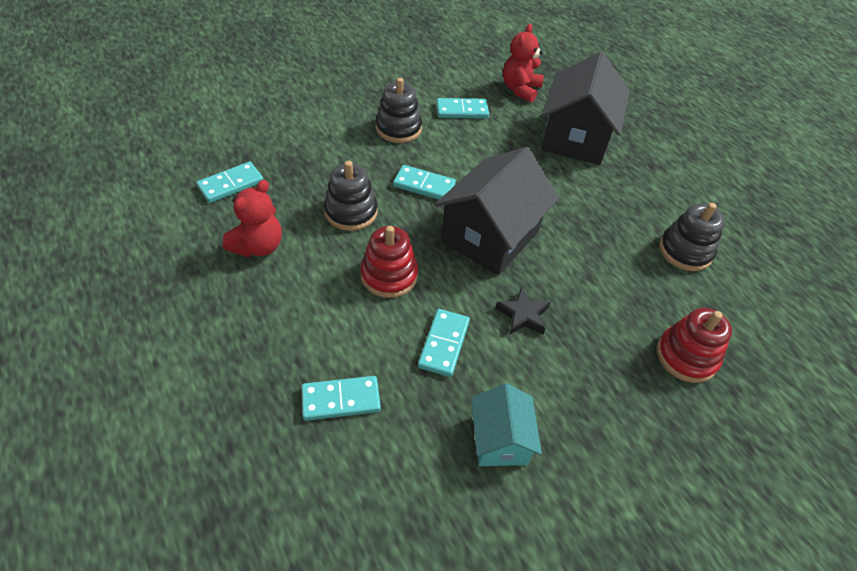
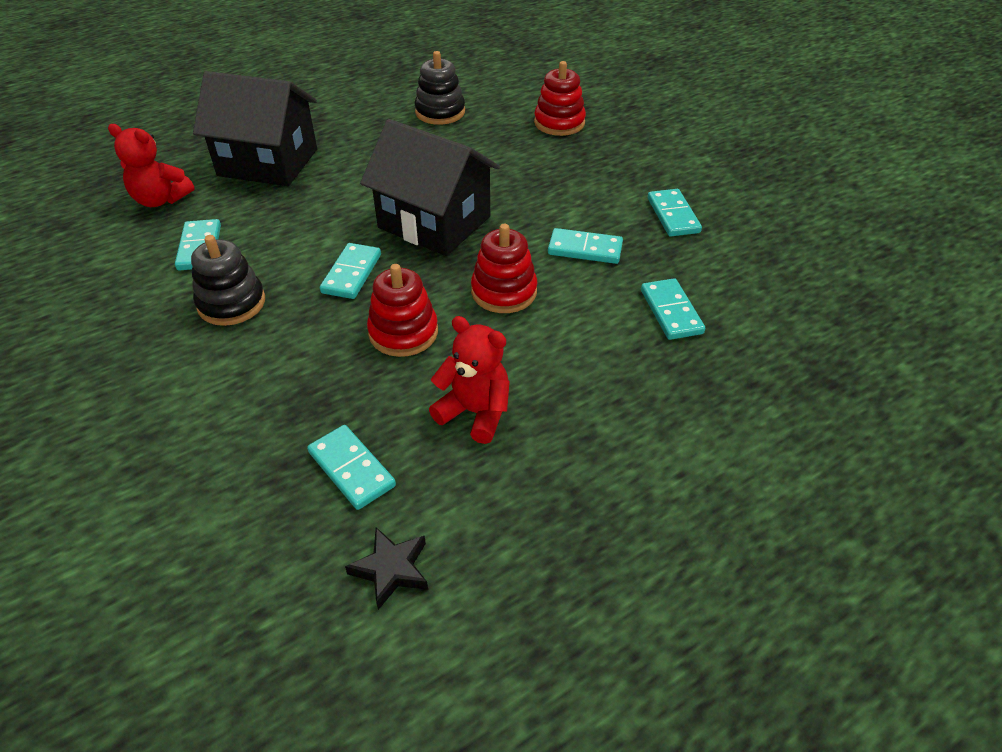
camera: 90 degrees left, 5 degrees down
(351, 212) = (403, 332): black stacking toy -> red stacking toy
(500, 440) = (673, 215): turquoise house -> turquoise domino
(523, 315) = (537, 202): black star -> black star (391, 569)

